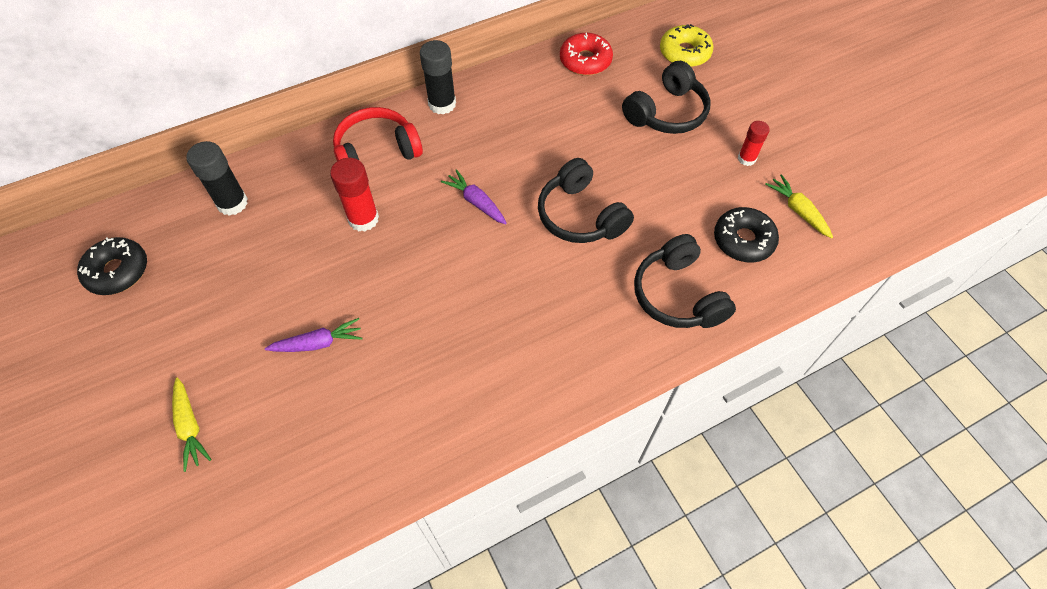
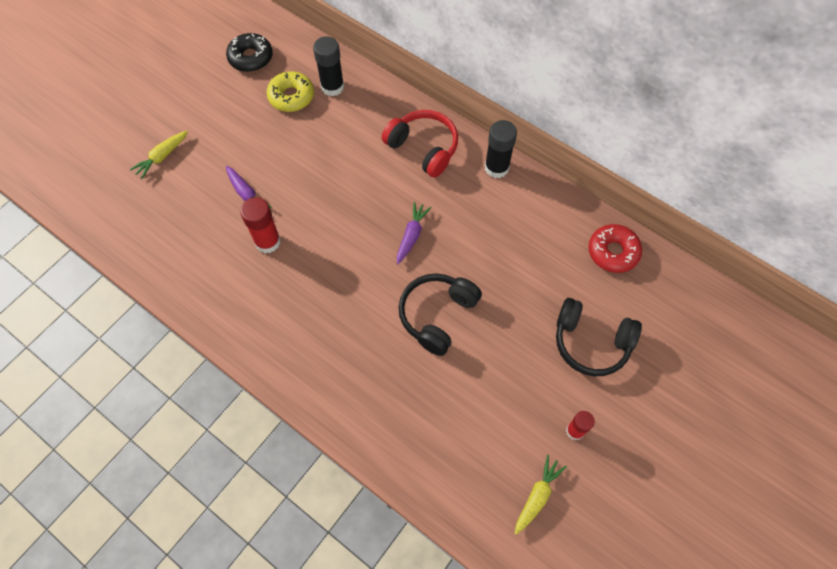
camera: 65 degrees right, 5 degrees up
(363, 219) = (358, 170): red glue stick -> red glue stick (267, 241)
(677, 295) = (395, 419): black headphones -> none
(684, 53) = (678, 332): yellow donut -> yellow donut (291, 96)
(743, 240) = (478, 456): black donut -> none

